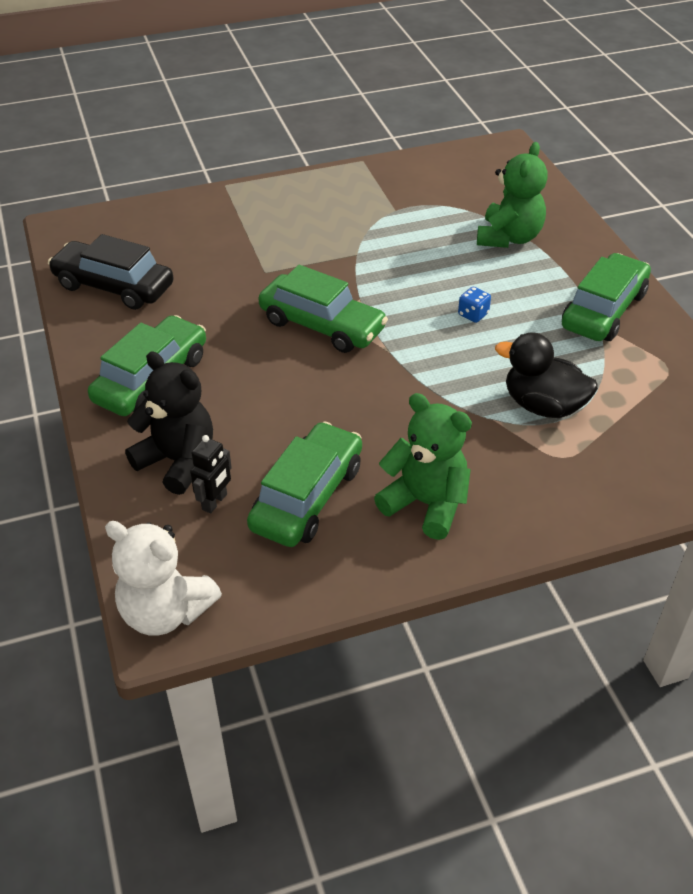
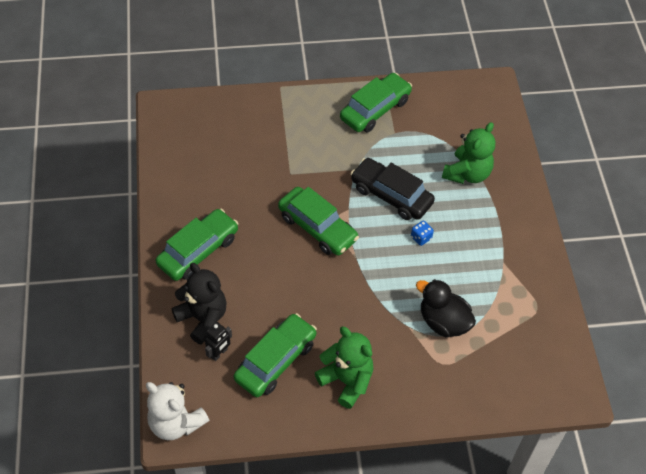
camera: 10 degrees right, 10 degrees up
(114, 286) = (187, 168): black car -> black car (391, 195)
(603, 310) = (511, 251): green car -> green car (375, 109)

